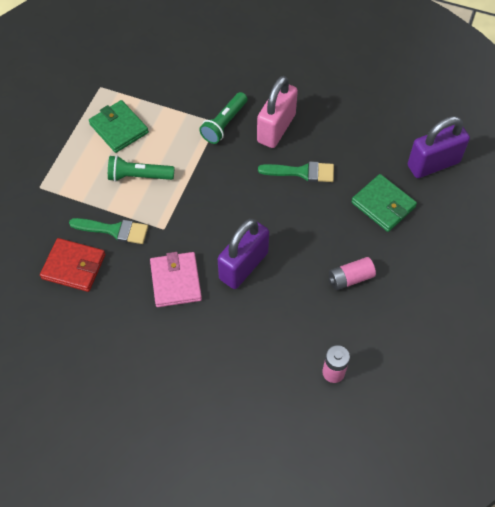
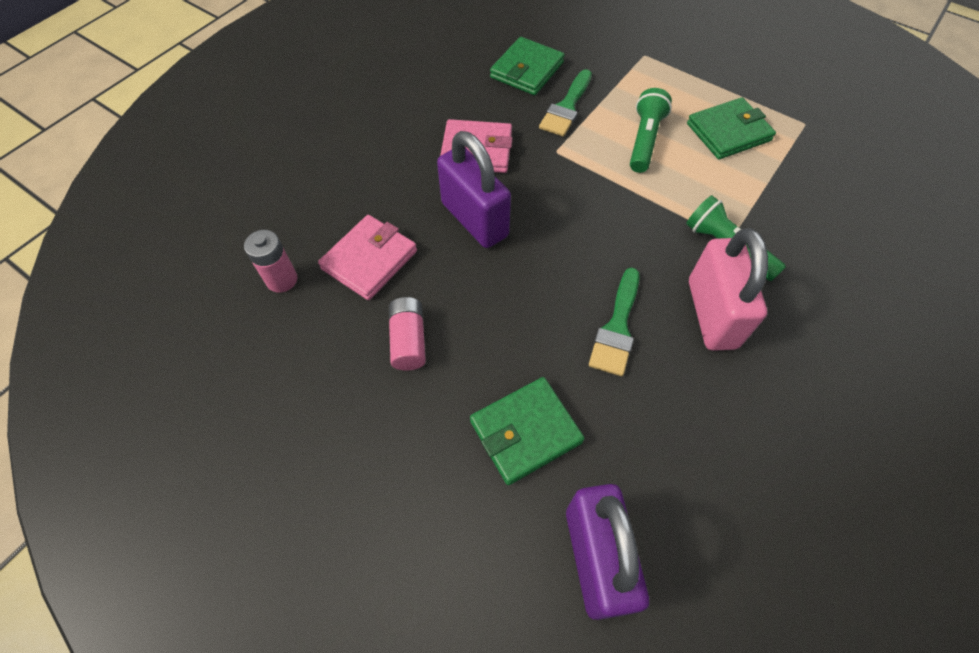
camera: 105 degrees right, 0 degrees up
(74, 267) = (526, 70): red wallet -> green wallet
(276, 128) = (711, 314): pink padlock -> pink padlock turned 45 degrees clockwise
(298, 321) = (370, 260): none -> pink wallet

